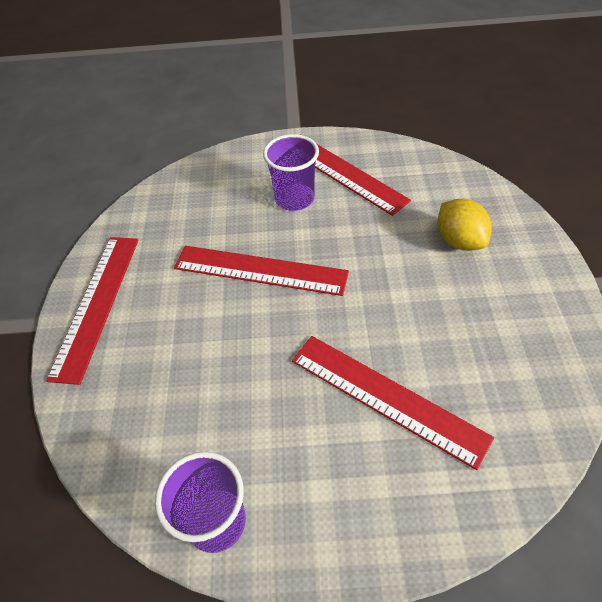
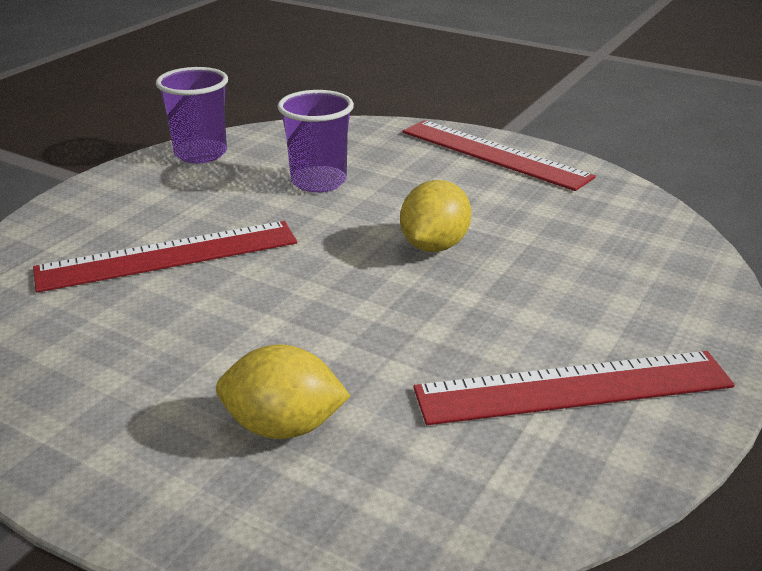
camera: 120 degrees right, 20 degrees down
(260, 270) = (434, 246): red ruler -> yellow lemon
(294, 199) = (548, 316): purple cup -> purple cup (318, 182)

